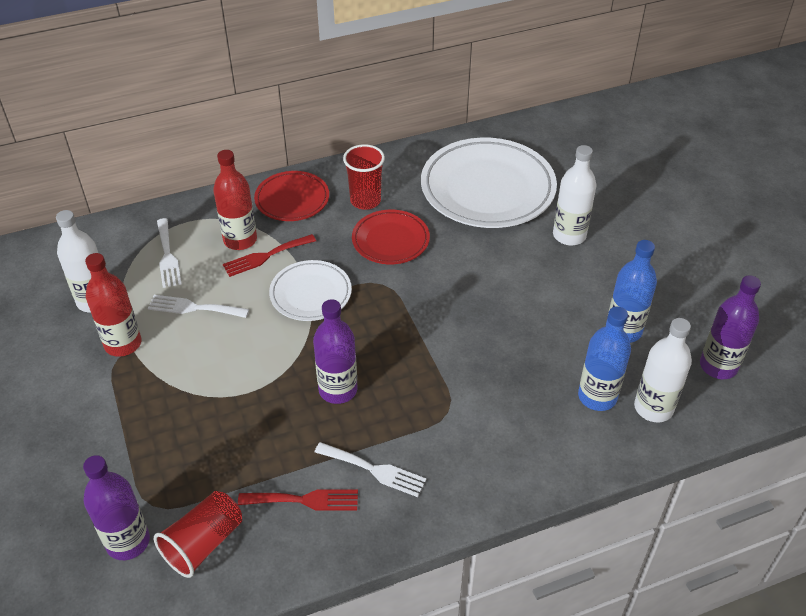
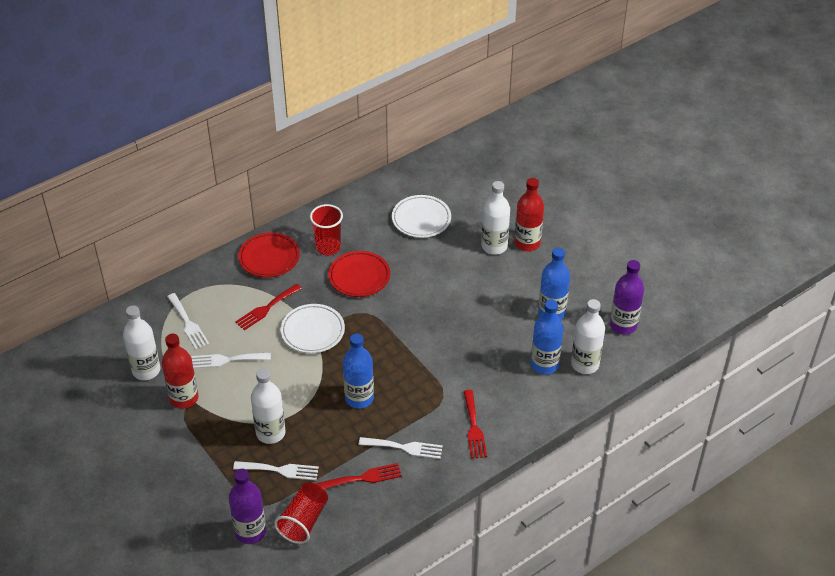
camera: 15 degrees left, 0 degrees up
(201, 464) = (280, 470): none -> white fork
(209, 411) = (270, 433): none -> white bottle
(240, 240) = (241, 299): red bottle -> red bottle (527, 243)
(338, 390) = (359, 398): purple bottle -> blue bottle
(477, 463) = (474, 427): none -> red fork
(487, 189) = (421, 219): white plate -> white plate, size x0.55

